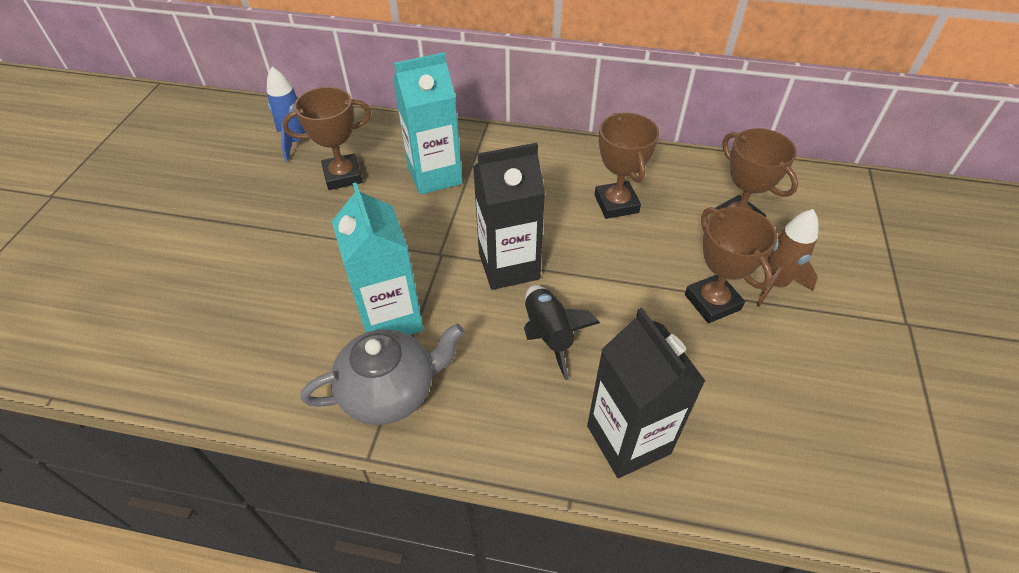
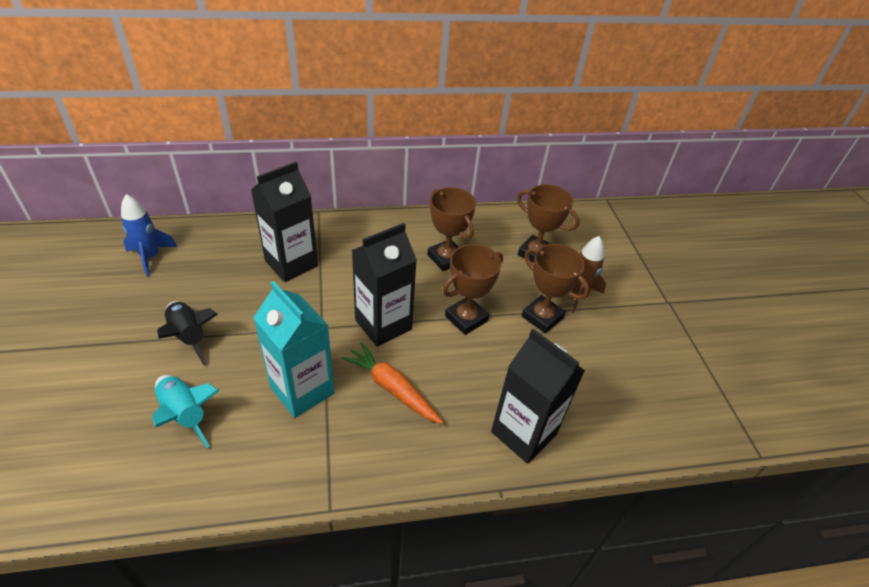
camera: 25 degrees left, 5 degrees down
(265, 313) = (185, 414): none -> turquoise rocket
(343, 176) = (208, 279): brown trophy -> brown trophy (466, 318)
(390, 391) = (327, 450): grey teapot -> none
(434, 175) = (291, 263): turquoise carton -> black carton
(490, 342) = (392, 388): none -> orange carrot
(548, 335) = (435, 371): black rocket -> black rocket (189, 337)

